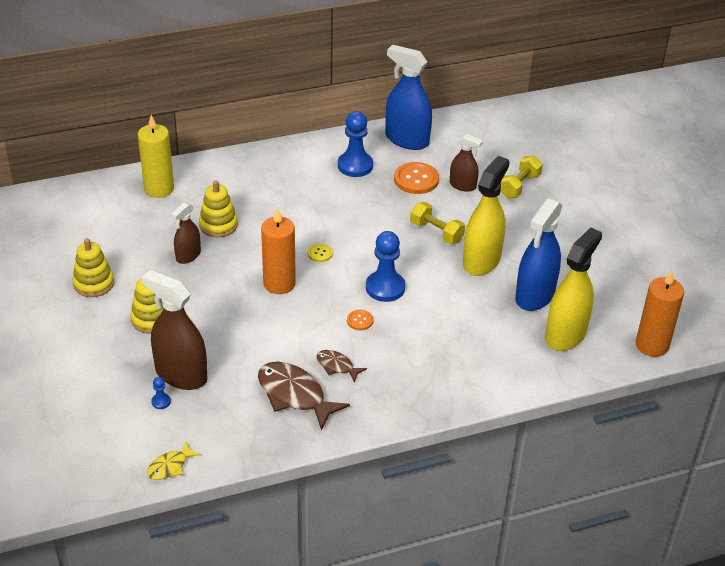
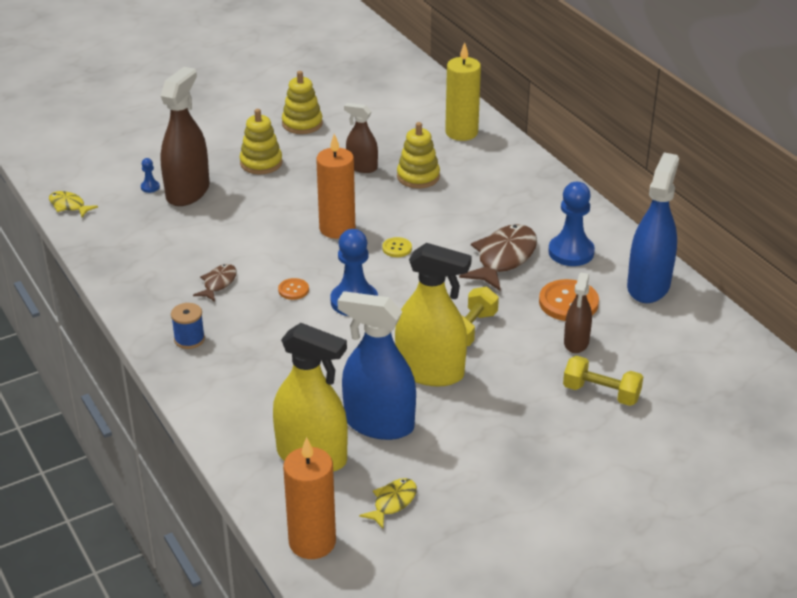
camera: 80 degrees right, 5 degrees down
(294, 395) = (171, 262): brown fish -> brown fish (503, 258)
(411, 391) = (189, 339): none -> blue spool
(616, 301) = (392, 502): none -> yellow fish

